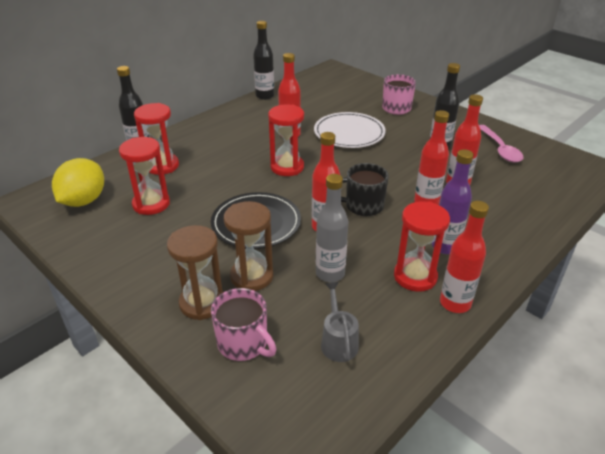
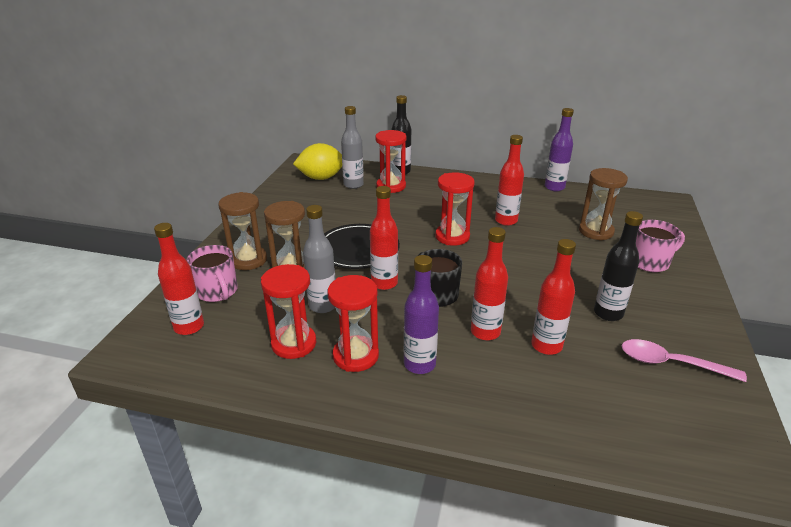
camera: 60 degrees right, 5 degrees down
(129, 186) = (353, 185): none -> grey bottle
(151, 204) = (340, 200): red hourglass -> red hourglass (294, 344)
(243, 343) = (217, 292): pink mug -> pink mug turned 45 degrees counterclockwise
(265, 96) = (554, 187): black bottle -> purple bottle
(338, 341) = (243, 335): grey watering can -> none
(342, 108) = (596, 231): none -> brown hourglass
(349, 133) = (553, 249): white plate -> none
(455, 303) = (335, 392): red bottle -> red bottle (189, 327)
(500, 149) = (671, 363): pink spoon -> pink spoon turned 60 degrees clockwise

